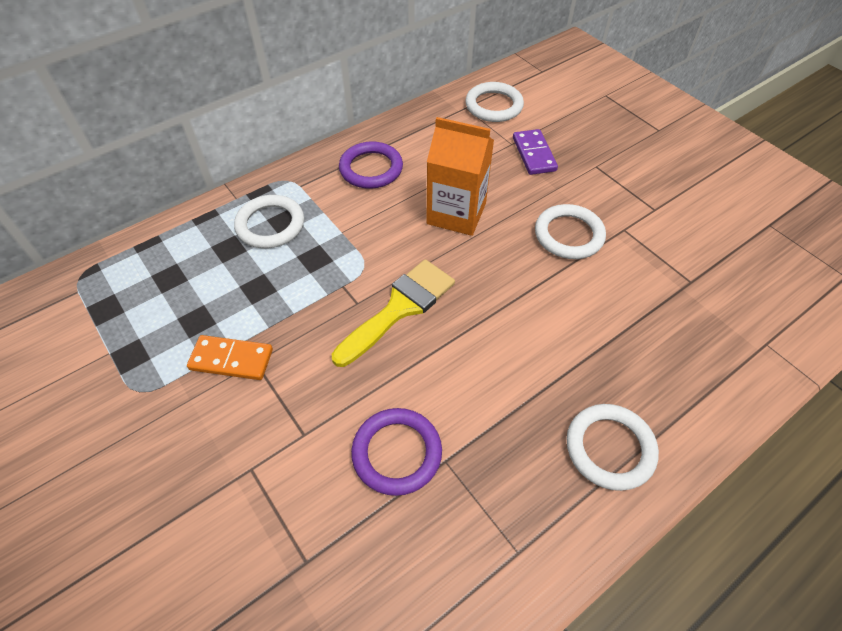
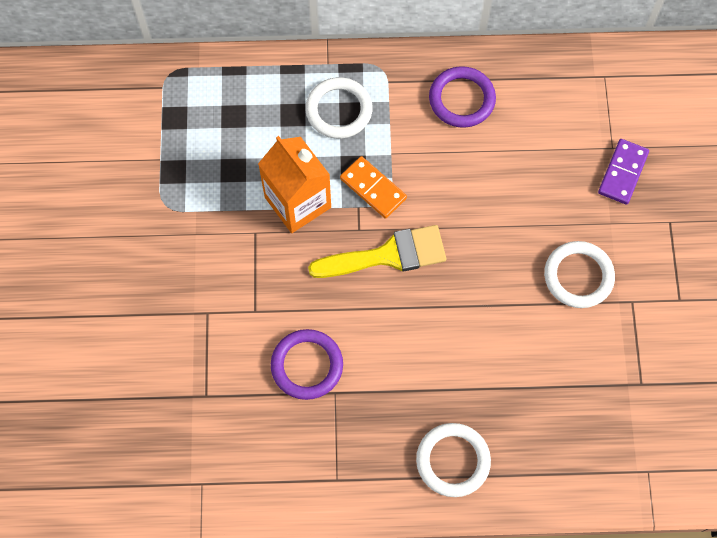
camera: 35 degrees right, 15 degrees up
(231, 359) = (240, 220): orange domino -> orange domino (373, 188)
(456, 213) = (500, 194): orange carton -> orange carton (297, 202)
(494, 106) = (634, 91): white ring -> none

